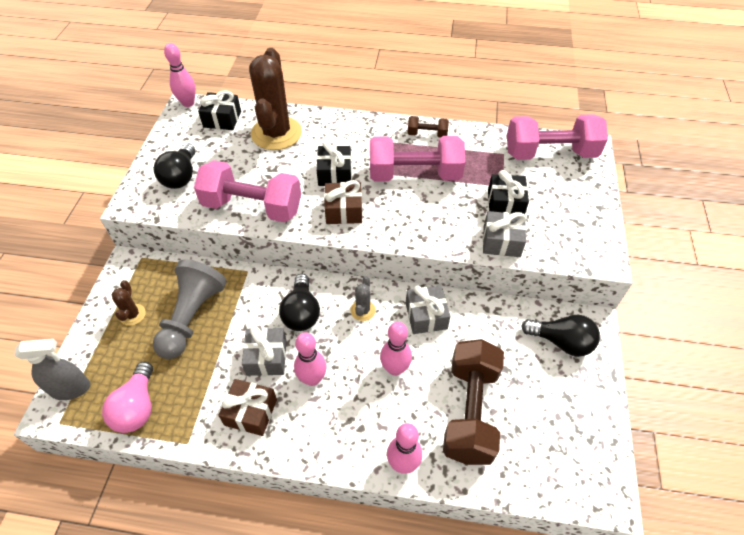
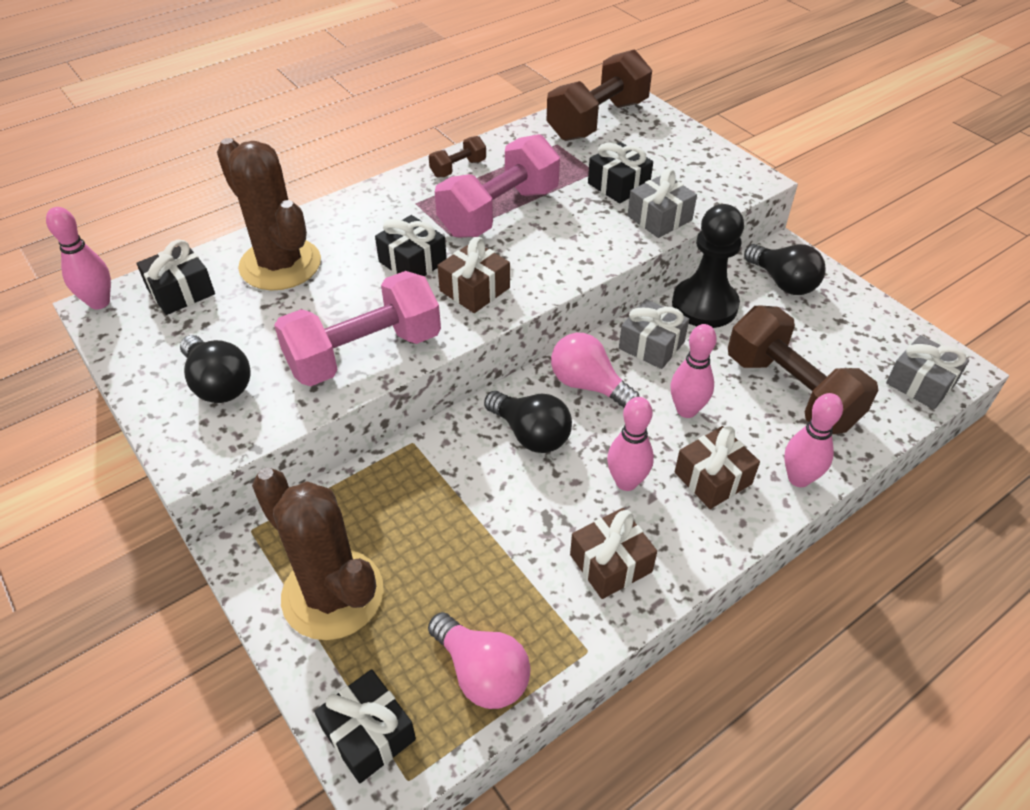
camera: 45 degrees left, 5 degrees down
(71, 389) = (368, 734): grey spray bottle -> black gift
(132, 315) = (333, 594): brown cactus -> brown cactus, size x2.34
(192, 317) = (413, 535): grey pawn -> none
(266, 357) = (554, 503): grey gift -> grey gift (920, 383)
(357, 418) = (713, 478): none -> brown gift
(363, 310) = (588, 385): grey cactus -> pink light bulb
(489, 317) = (704, 305): none -> black pawn
(550, 153) = (597, 120): pink dumbbell -> brown dumbbell
(561, 342) = (783, 282): black light bulb -> black light bulb turned 75 degrees clockwise

